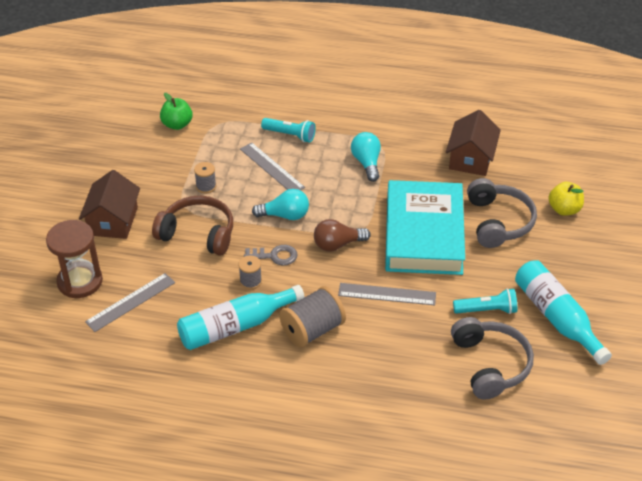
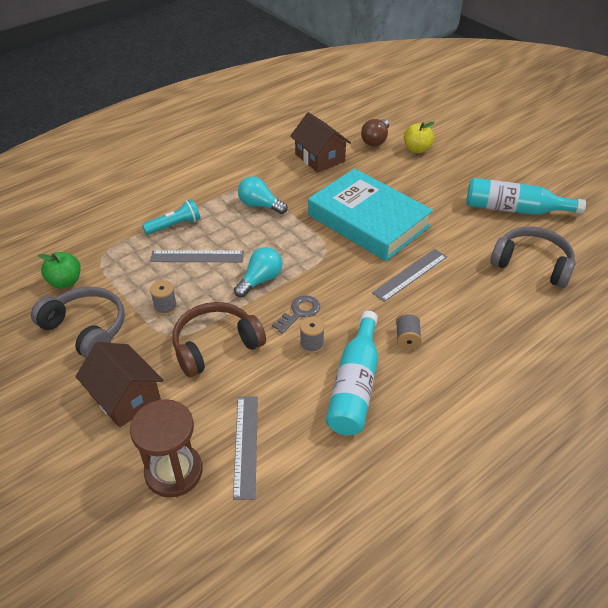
camera: 50 degrees left, 0 degrees up
(312, 330) = (407, 338): grey spool -> grey spool, size x0.54
(337, 244) = (328, 270): brown light bulb -> brown light bulb (375, 140)
(487, 310) = (476, 235): turquoise flashlight -> none
(498, 222) = (396, 181): grey headphones -> grey headphones (86, 329)

